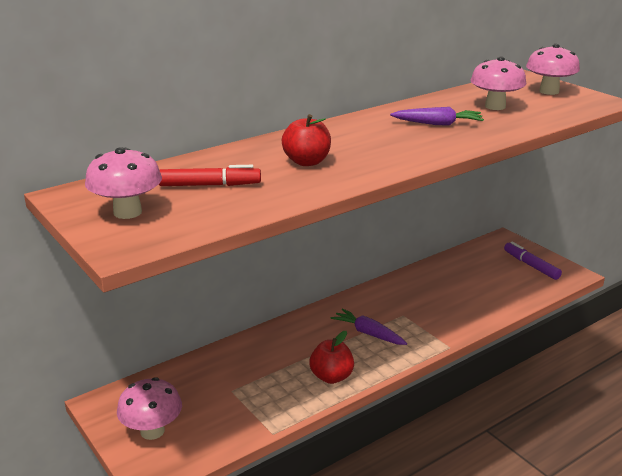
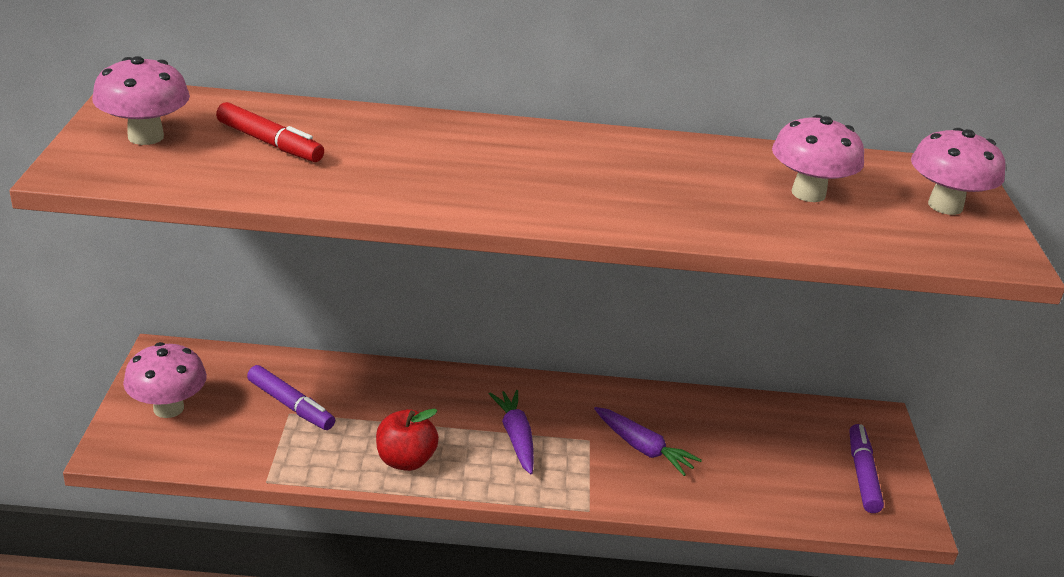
camera: 35 degrees right, 5 degrees up
(226, 386) = (291, 405): none -> purple marker
(307, 162) = (416, 162): red apple -> none
(438, 124) = (673, 183): purple carrot -> purple carrot (643, 448)

